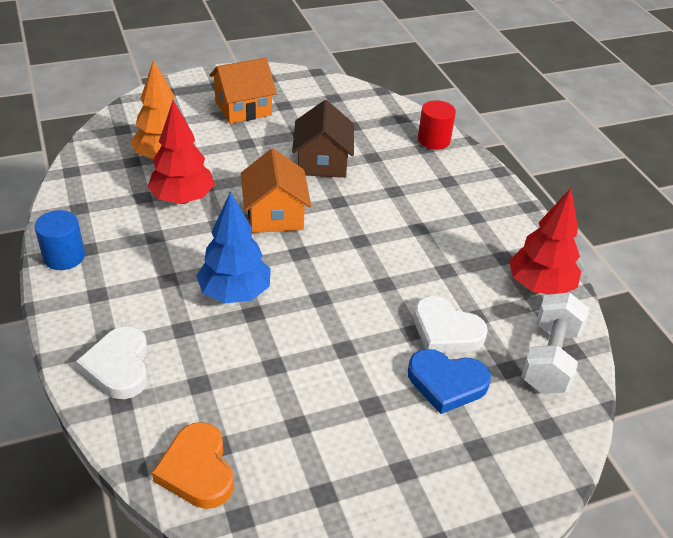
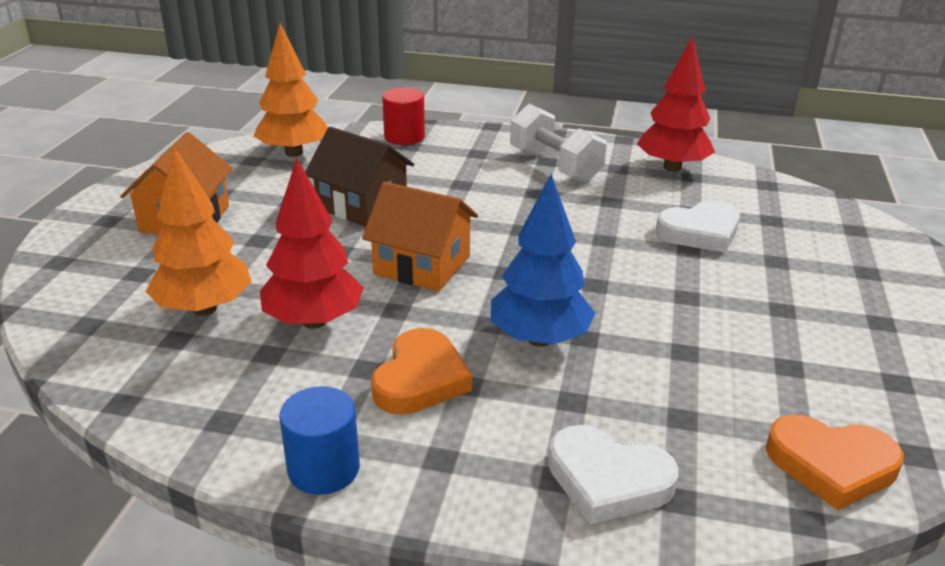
camera: 55 degrees left, 10 degrees down
(159, 260) = (420, 379): none -> orange heart
(359, 107) = (294, 153): none -> orange tree
(446, 383) = (773, 257): blue heart -> none
(549, 359) = (770, 197): white dumbbell -> white dumbbell (555, 166)

